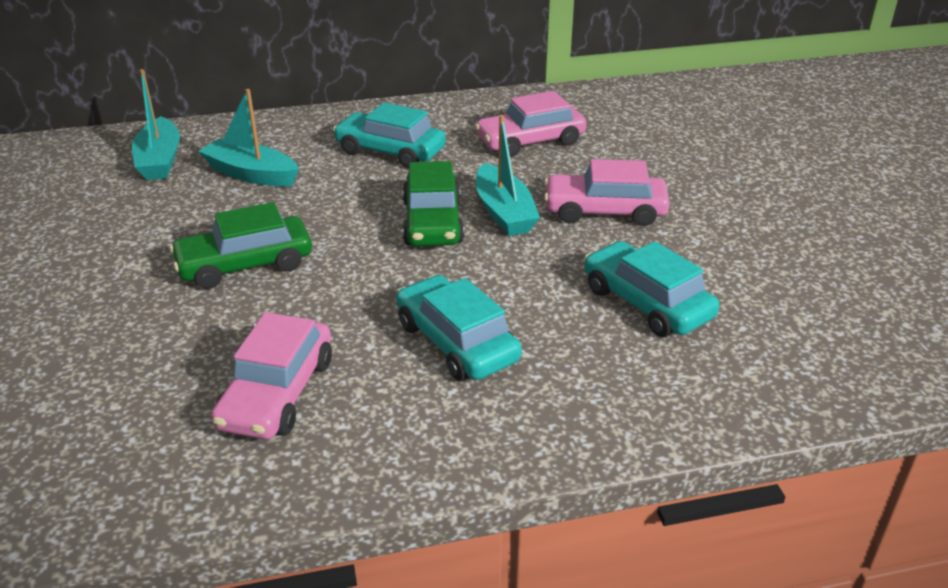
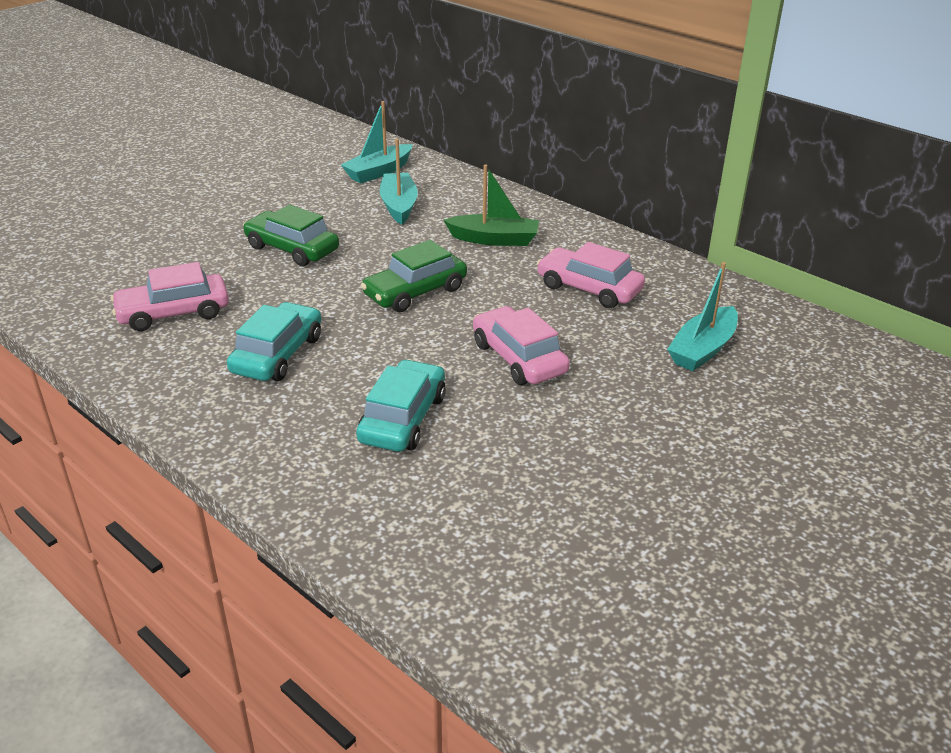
camera: 55 degrees right, 0 degrees up
(390, 151) = (494, 239): turquoise car -> green boat
(504, 212) = (463, 315): turquoise boat -> turquoise boat (703, 349)

